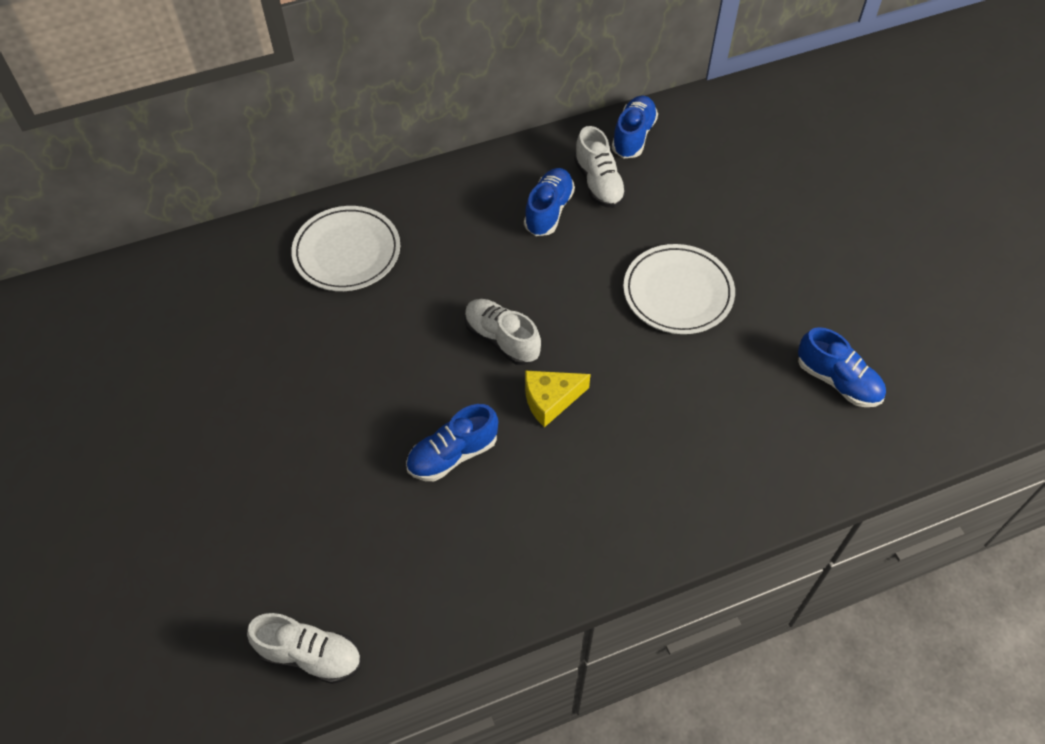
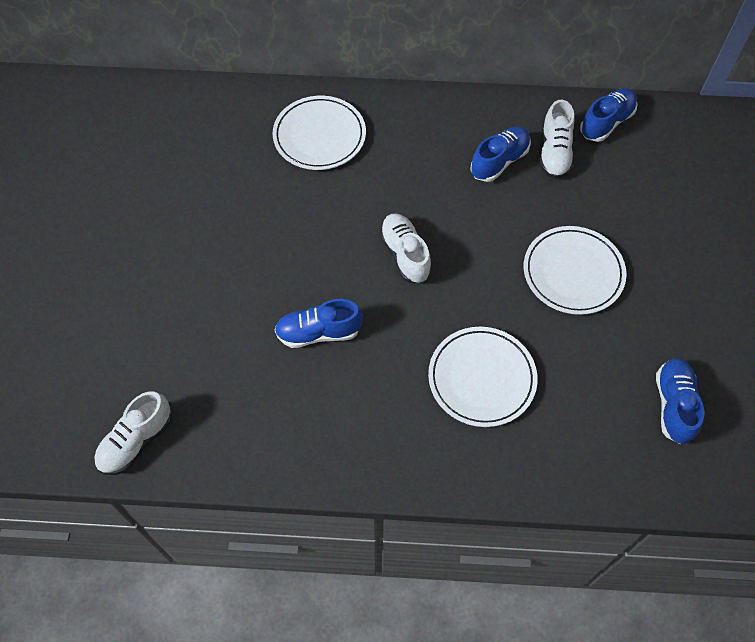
camera: 25 degrees right, 5 degrees up
(310, 655) = (136, 441): white shoe -> white shoe turned 90 degrees clockwise
(550, 400) = (418, 320): yellow cheese -> none
(644, 431) = (481, 378): none -> white plate
(837, 381) = (673, 405): blue shoe -> blue shoe turned 150 degrees counterclockwise

